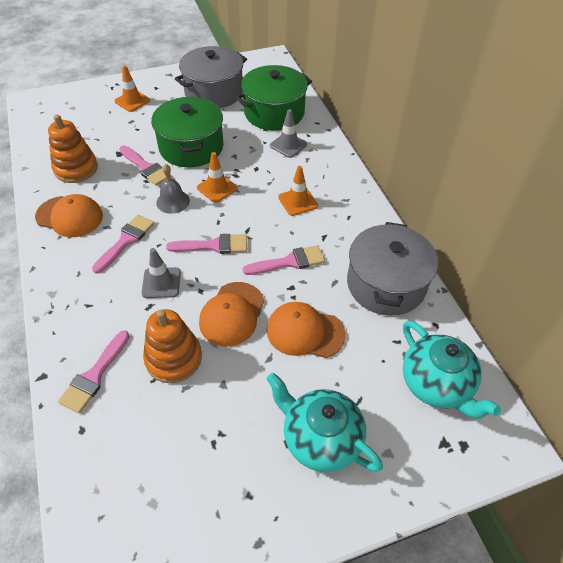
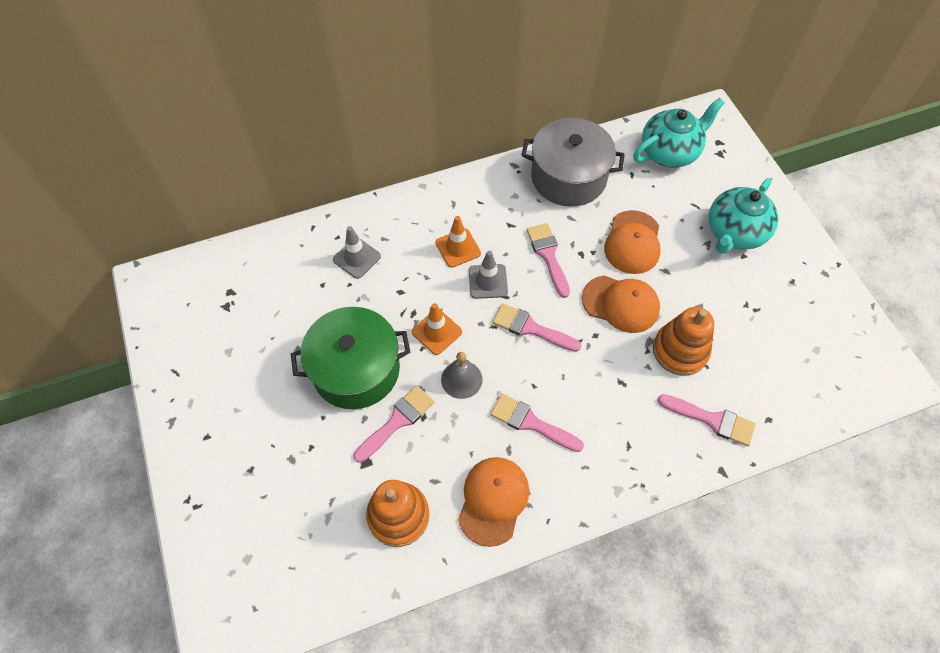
camera: 90 degrees left, 10 degrees up
(132, 101) = (239, 466): orange traffic cone -> none
(161, 283) = (589, 374): grey traffic cone -> grey traffic cone (488, 281)
(213, 246) = (531, 328): pink brush -> pink brush turned 60 degrees counterclockwise
(214, 92) = (230, 352): grey pot -> none
(274, 113) = (287, 275): green pot -> none

